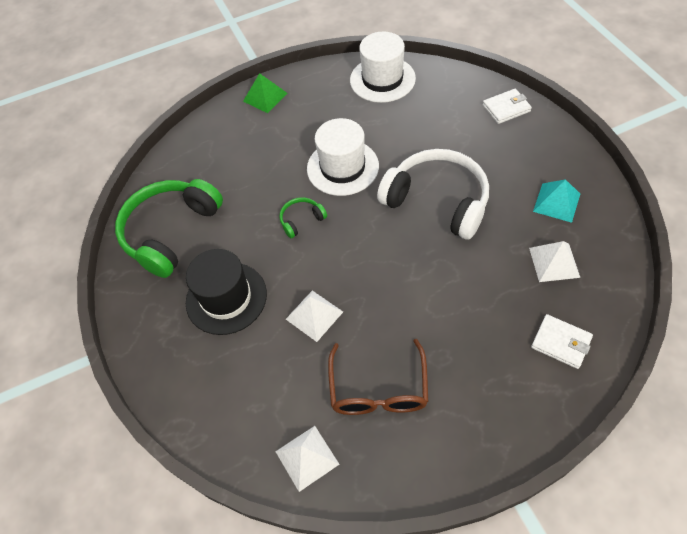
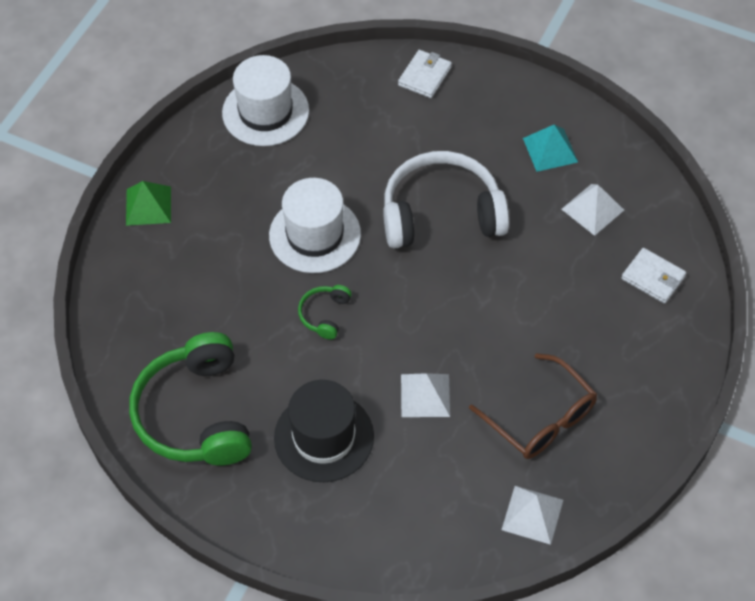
camera: 45 degrees left, 0 degrees up
(561, 342) = (653, 278): white wallet -> white wallet turned 45 degrees clockwise

